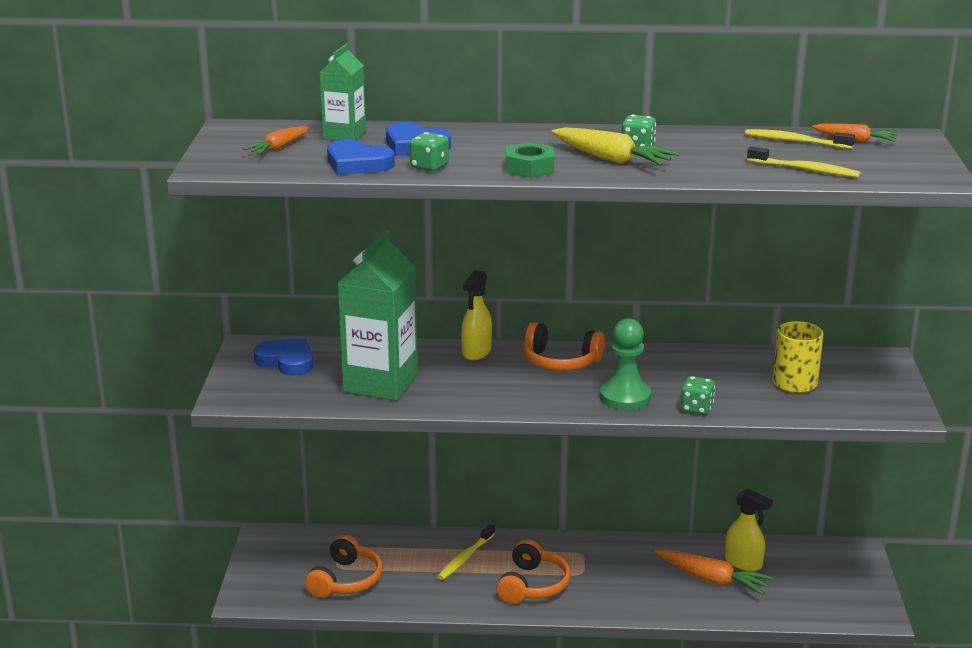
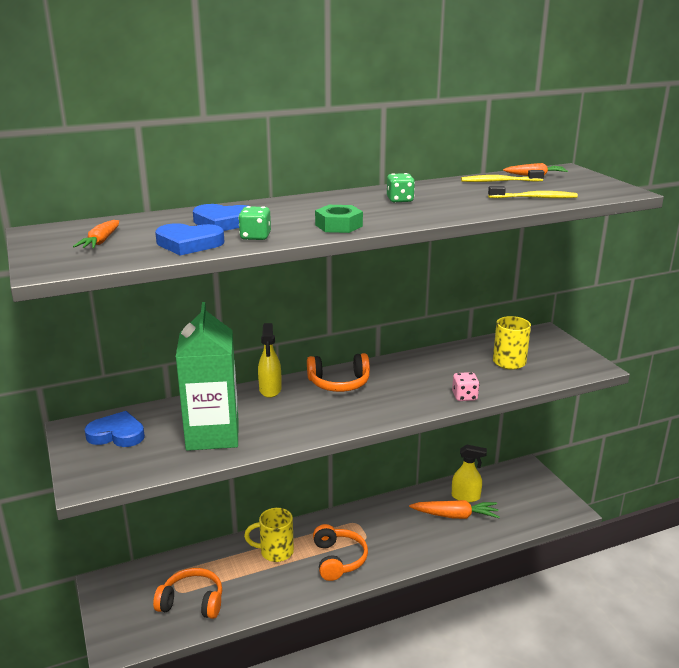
camera: 25 degrees left, 0 degrees up
(344, 135) = (152, 223): green carton -> none
(345, 580) = (192, 602): orange headphones -> orange headphones turned 75 degrees counterclockwise
(465, 558) = (275, 552): yellow toothbrush -> yellow mug
(612, 159) = (392, 210): yellow carrot -> none
(625, 397) = (408, 400): green pawn -> none
(696, 408) = (464, 396): green dice -> pink dice

